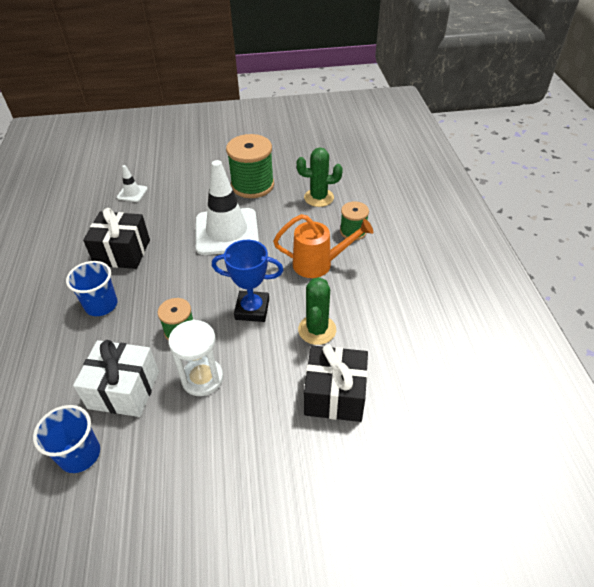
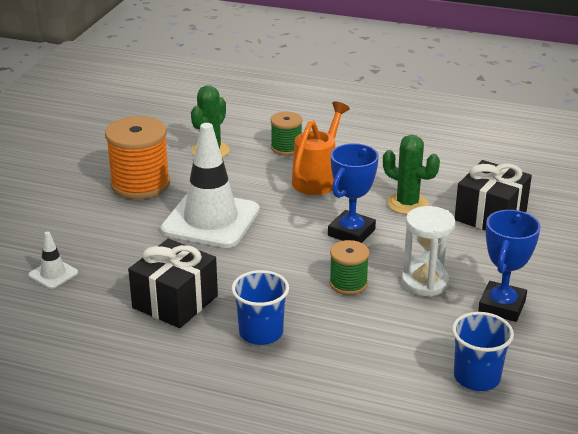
camera: 65 degrees left, 15 degrees down
(124, 390) = (408, 335): white gift -> none
(189, 445) = (502, 306): none -> blue trophy
(252, 185) = (140, 184): green spool -> orange spool

